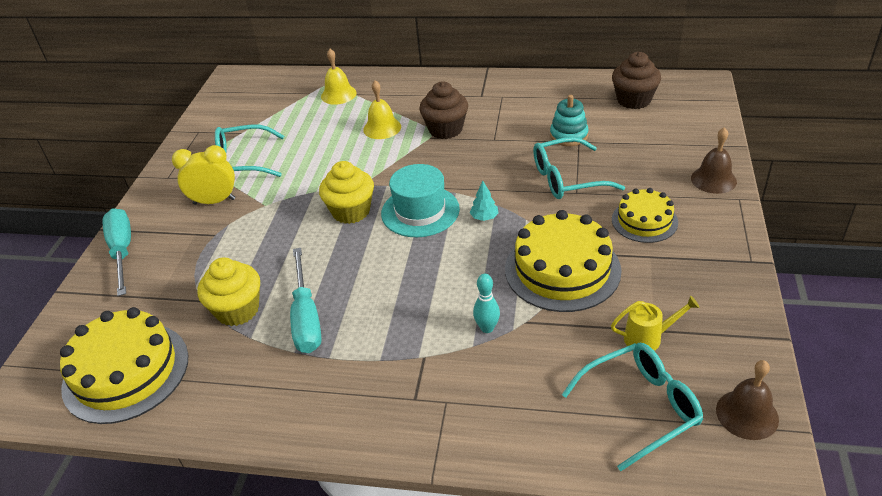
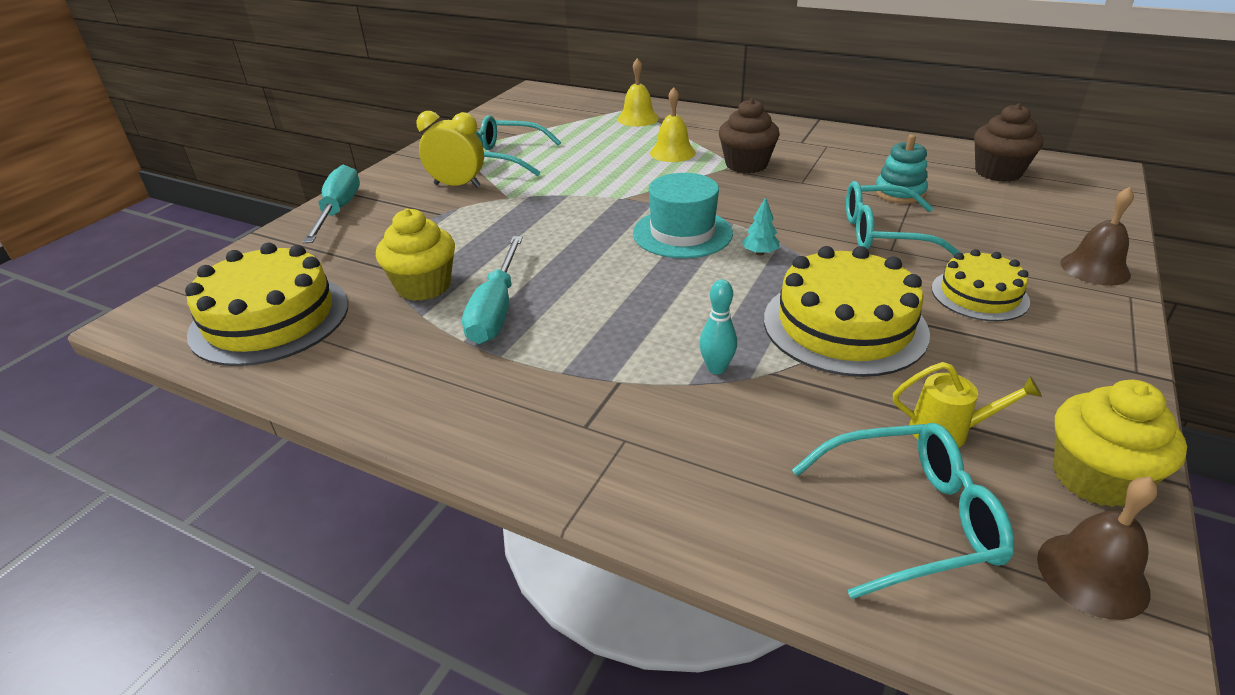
camera: 15 degrees right, 5 degrees down
(351, 211) = (600, 219): yellow cupcake -> yellow cupcake (1095, 478)

